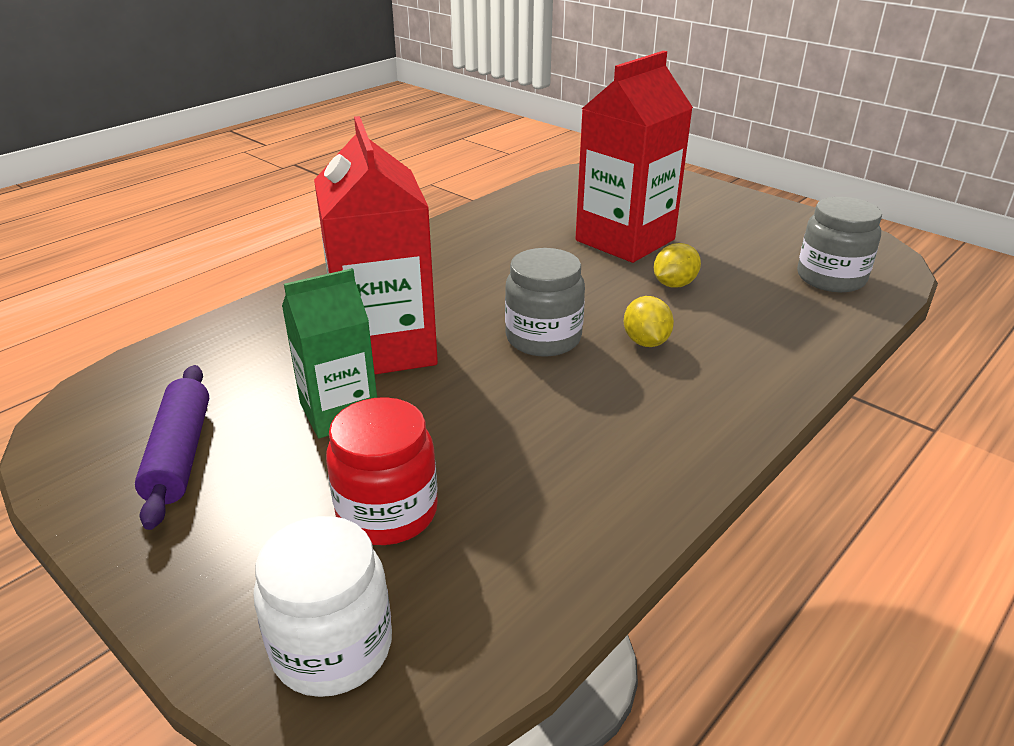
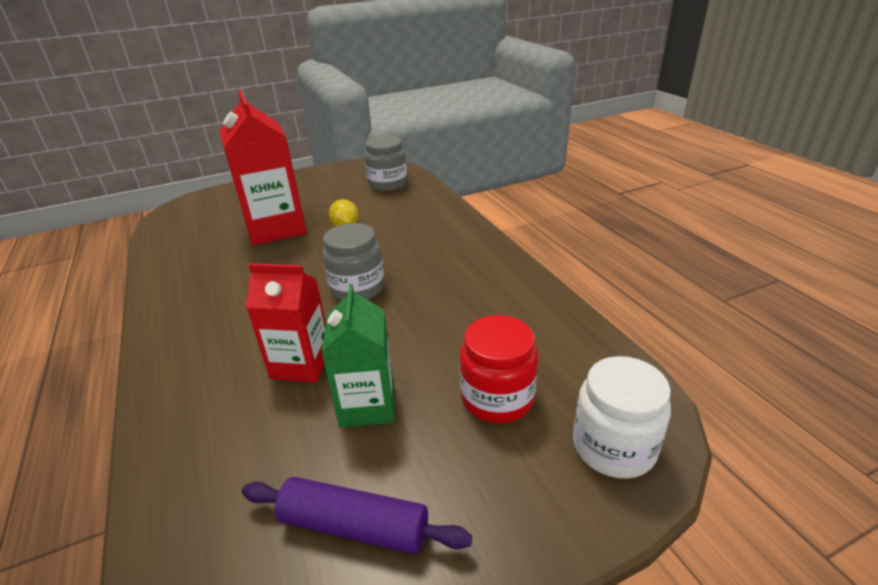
camera: 65 degrees left, 0 degrees up
(385, 348) = (301, 364): red carton -> red carton, size x0.63
(646, 342) = (395, 253): yellow lemon -> none

